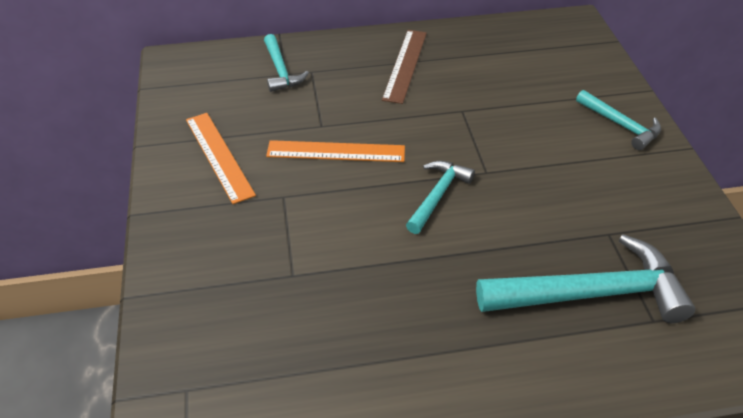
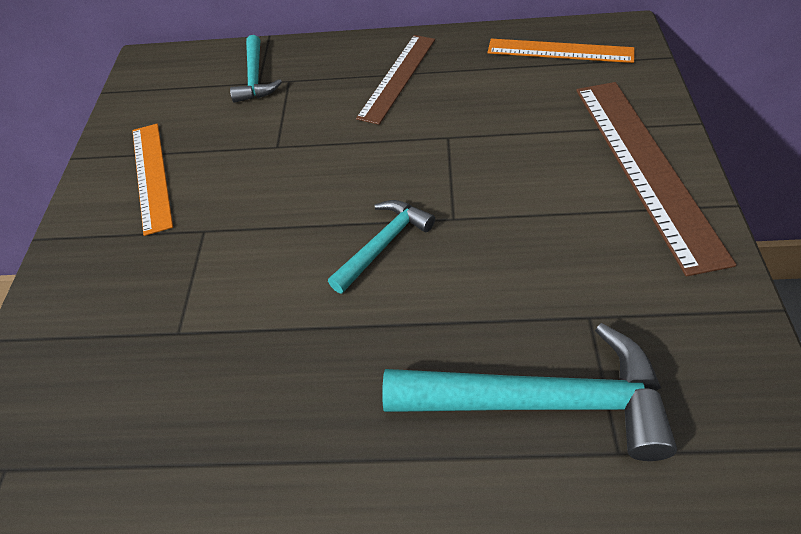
camera: 15 degrees right, 5 degrees up
(336, 151) = (282, 179): orange ruler -> orange ruler (560, 51)
(621, 125) = (646, 167): turquoise hammer -> brown ruler

